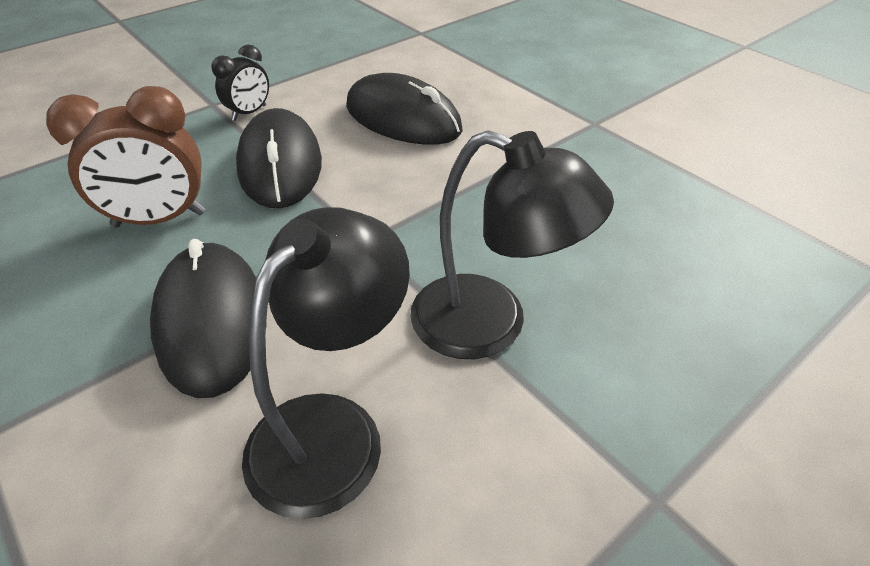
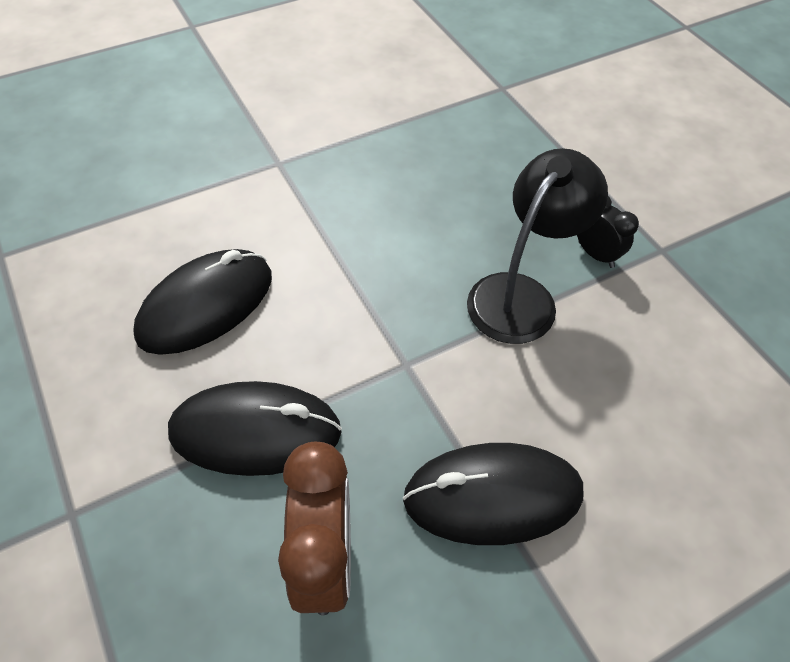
camera: 80 degrees left, 10 degrees up
(249, 113) = (119, 465): black clock -> black clock (595, 254)
(332, 429) = (610, 408): black lamp -> none

